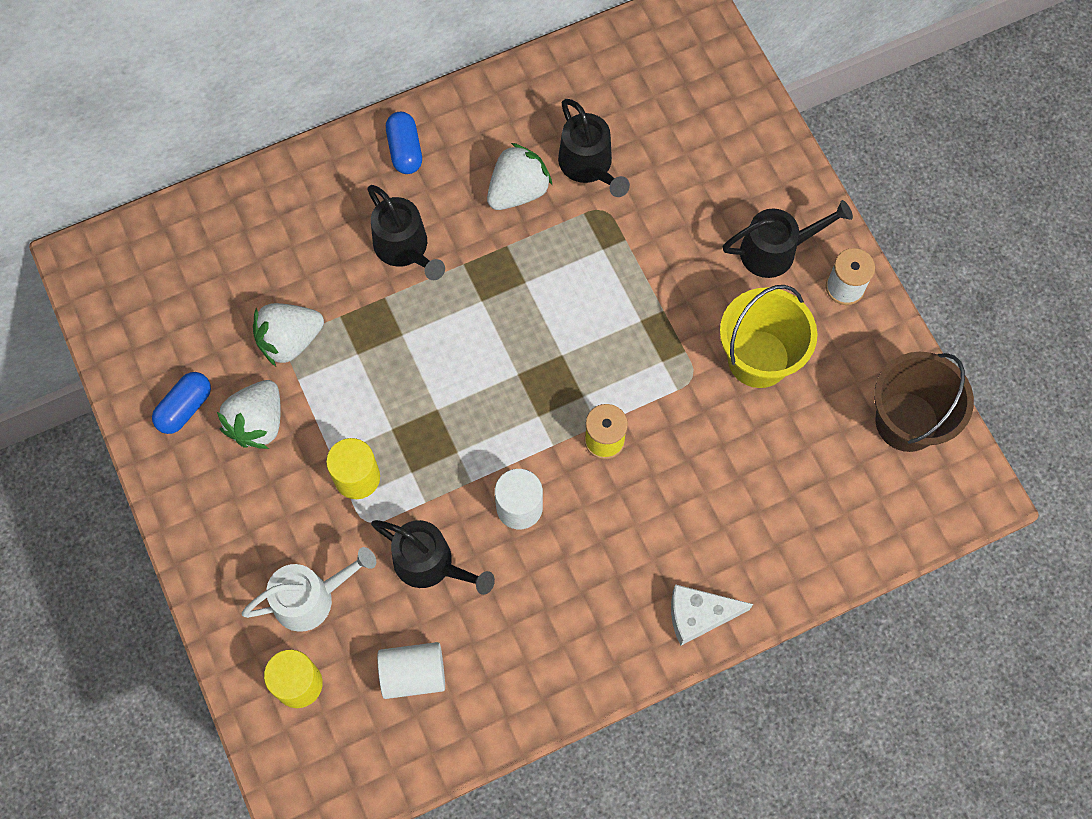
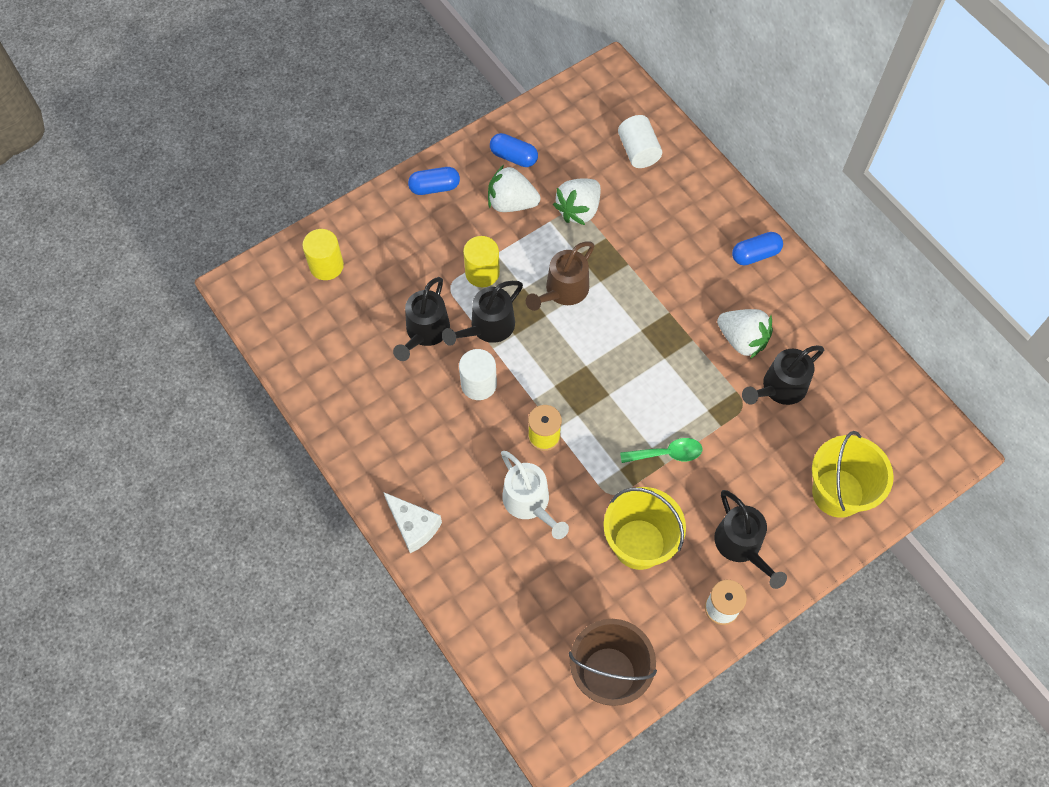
camera: 80 degrees right, 5 degrees down
(207, 520) = (434, 187): none -> blue capsule
(290, 341) = (578, 210): white strawberry -> white strawberry turned 105 degrees counterclockwise
(312, 598) = (388, 262): white watering can -> white watering can (530, 503)
(405, 249) = (671, 270): black watering can -> black watering can (487, 328)
(407, 382) = (563, 291): none -> brown watering can
(413, 674) = (342, 336): white cylinder -> white cylinder (638, 151)
(651, 305) = (667, 453): none -> green spoon
(699, 615) = (413, 526): white cheese -> white cheese turned 150 degrees clockwise
(727, 138) = (838, 493): none -> yellow bucket

